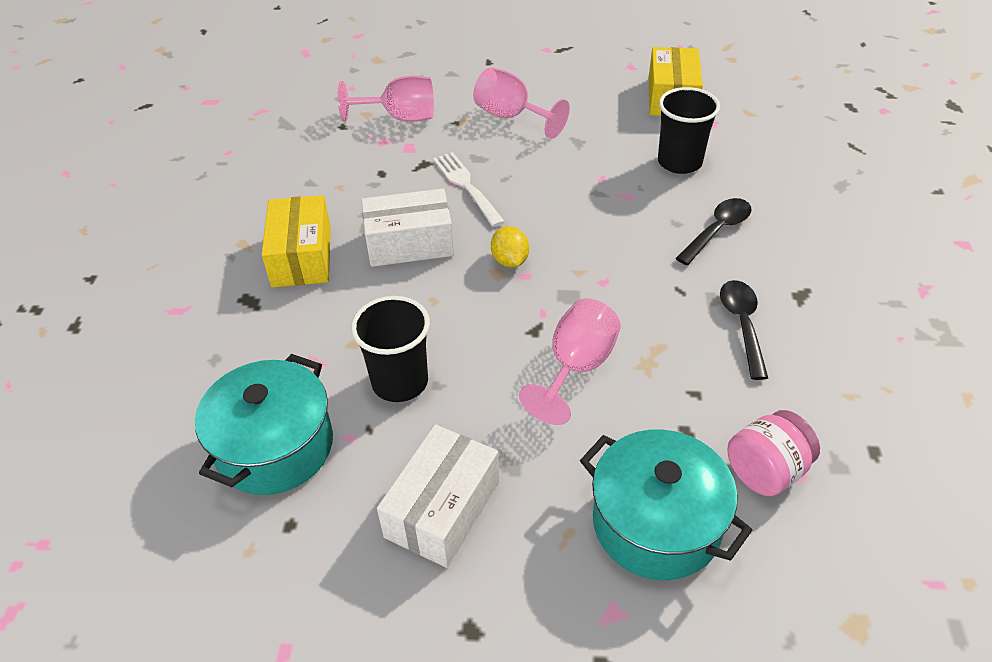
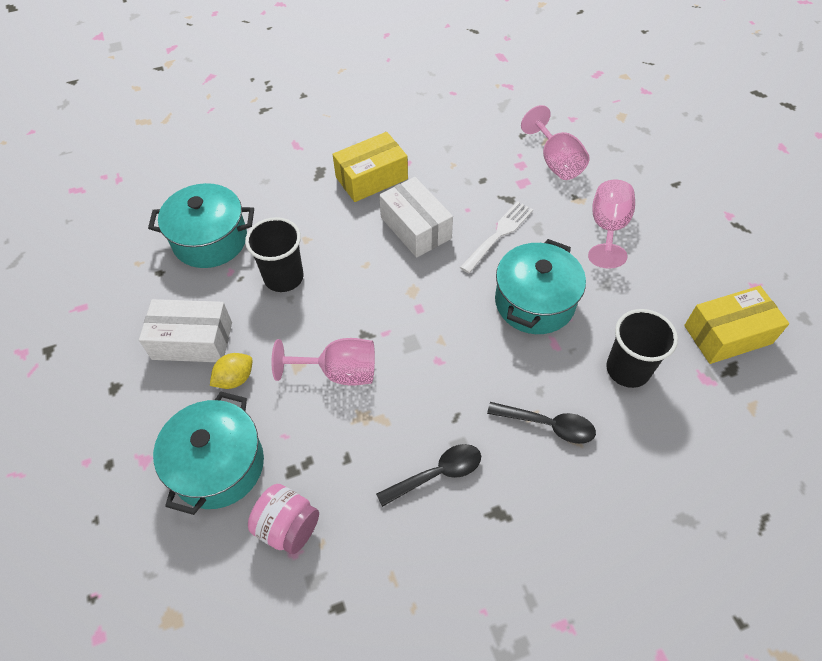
camera: 65 degrees right, 10 degrees up
(510, 261) = (429, 293): yellow lemon -> yellow lemon (235, 379)
(570, 191) = (534, 302): none -> turquoise pot

